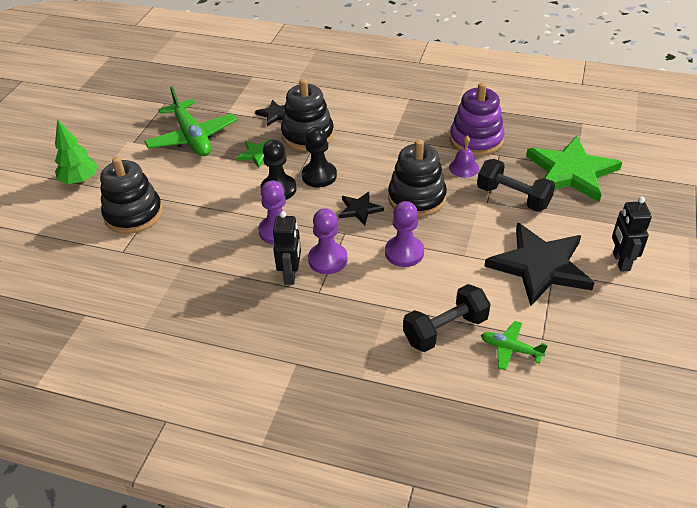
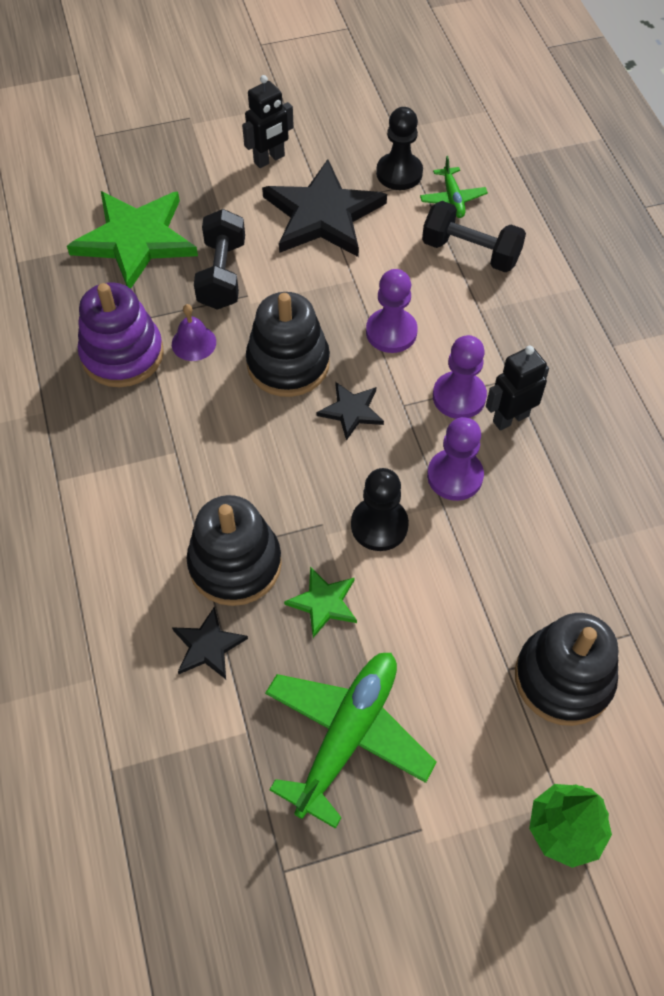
camera: 125 degrees left, 15 degrees up
(319, 176) = (318, 493): black pawn -> black pawn (399, 173)

